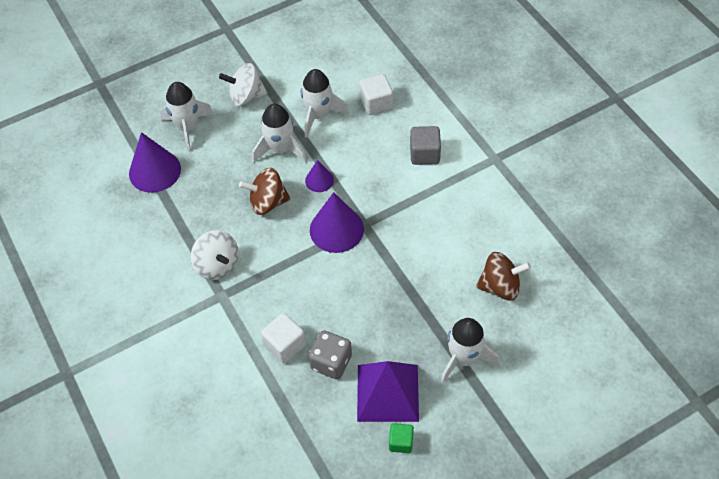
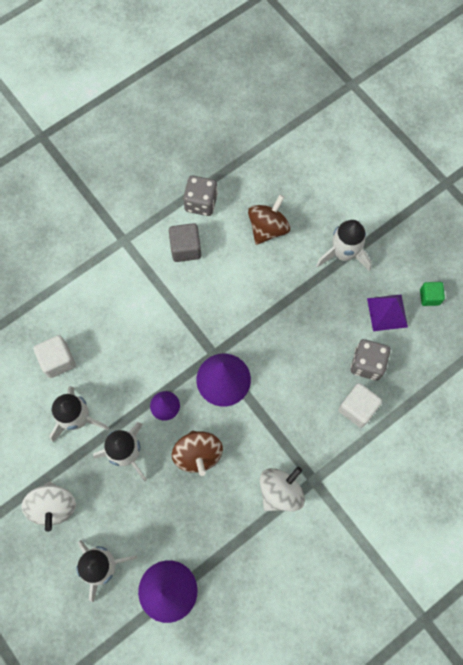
camera: 100 degrees left, 15 degrees up
(387, 392) = (387, 312): purple pyramid -> purple pyramid, size x0.66
(424, 154) = (123, 305): grey cube -> grey cube (185, 248)
(500, 286) = (268, 228): brown spinning top -> brown spinning top turned 45 degrees clockwise
(534, 227) = (201, 203): none -> grey dice

